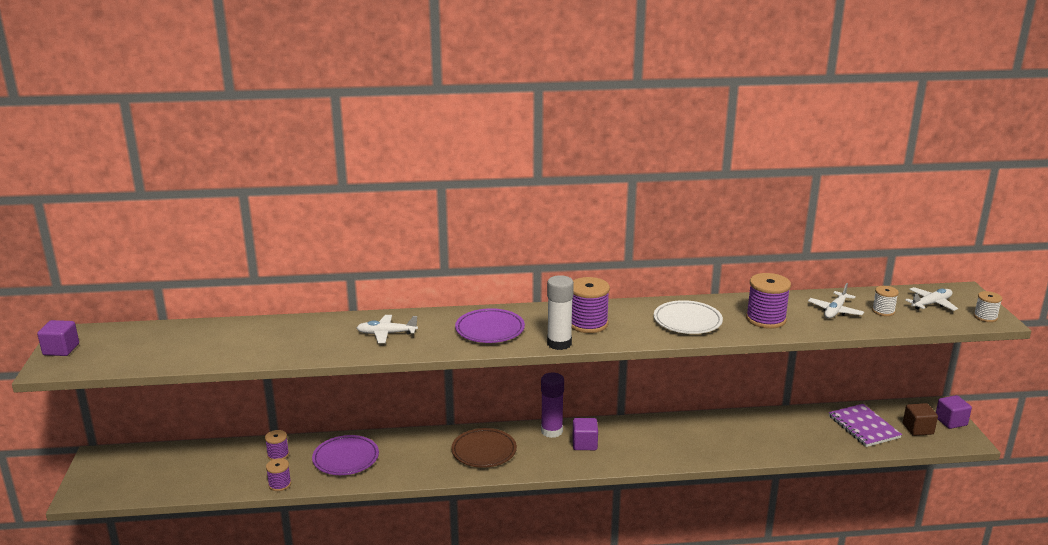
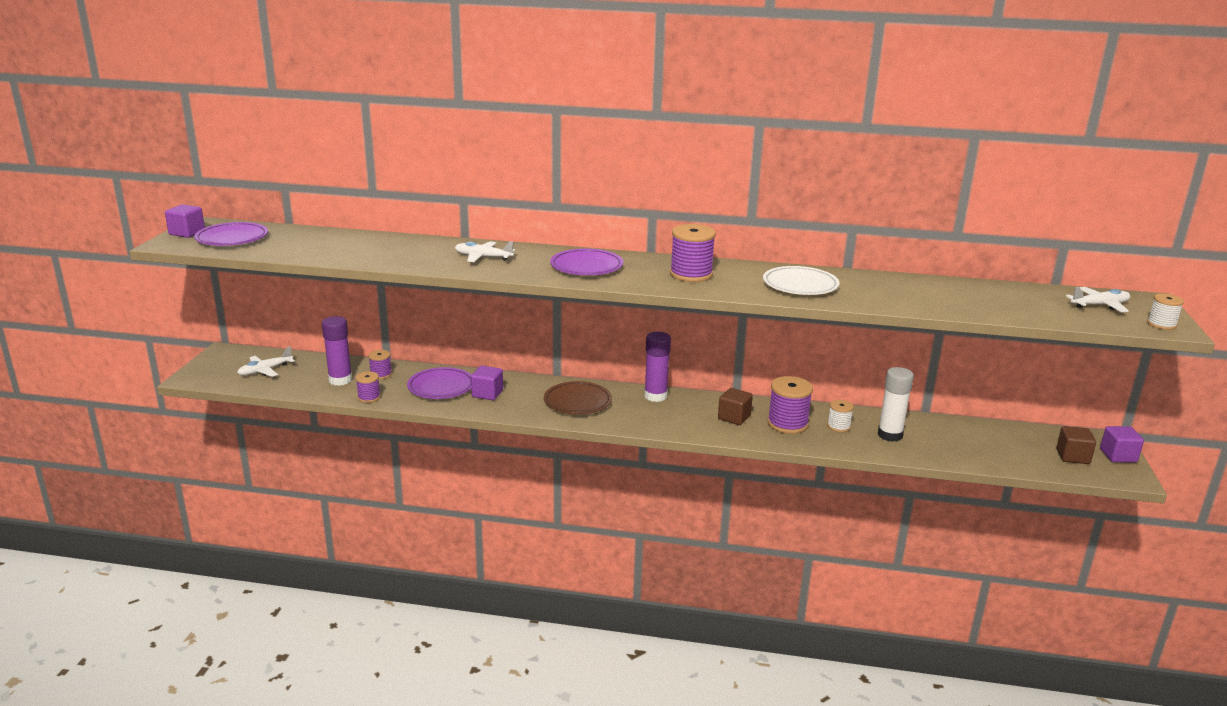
camera: 15 degrees right, 0 degrees up
(115, 349) = (232, 238): none -> purple plate
(240, 469) = (340, 380): none -> purple glue stick
(559, 343) = (649, 286): white glue stick -> white glue stick (890, 435)
(584, 444) = (684, 411): purple cube -> purple cube (487, 394)
(631, 442) = (734, 417): none -> brown cube
(765, 319) = (890, 294): purple spool -> purple spool (787, 424)
(835, 311) = (977, 297): white plane -> white plane (265, 370)
(863, 427) = (1007, 445): purple notebook -> none
(883, 311) = (1035, 304): white spool -> white spool (838, 426)

